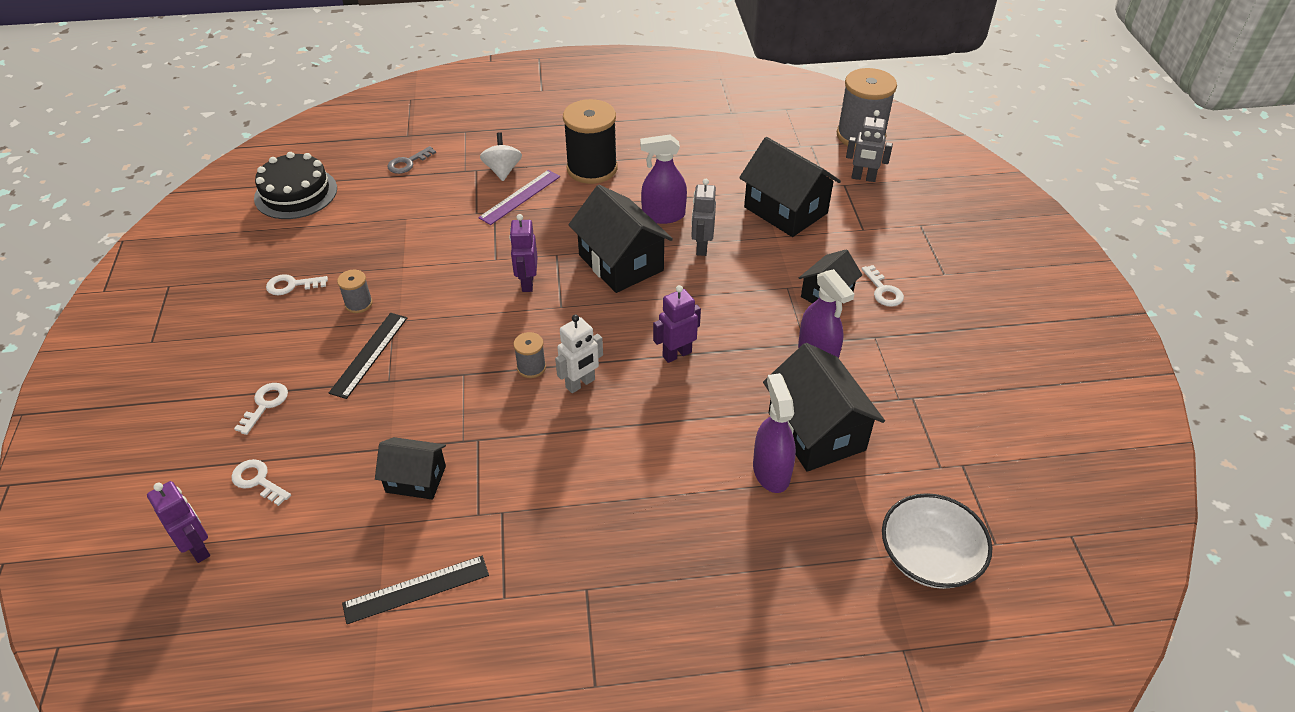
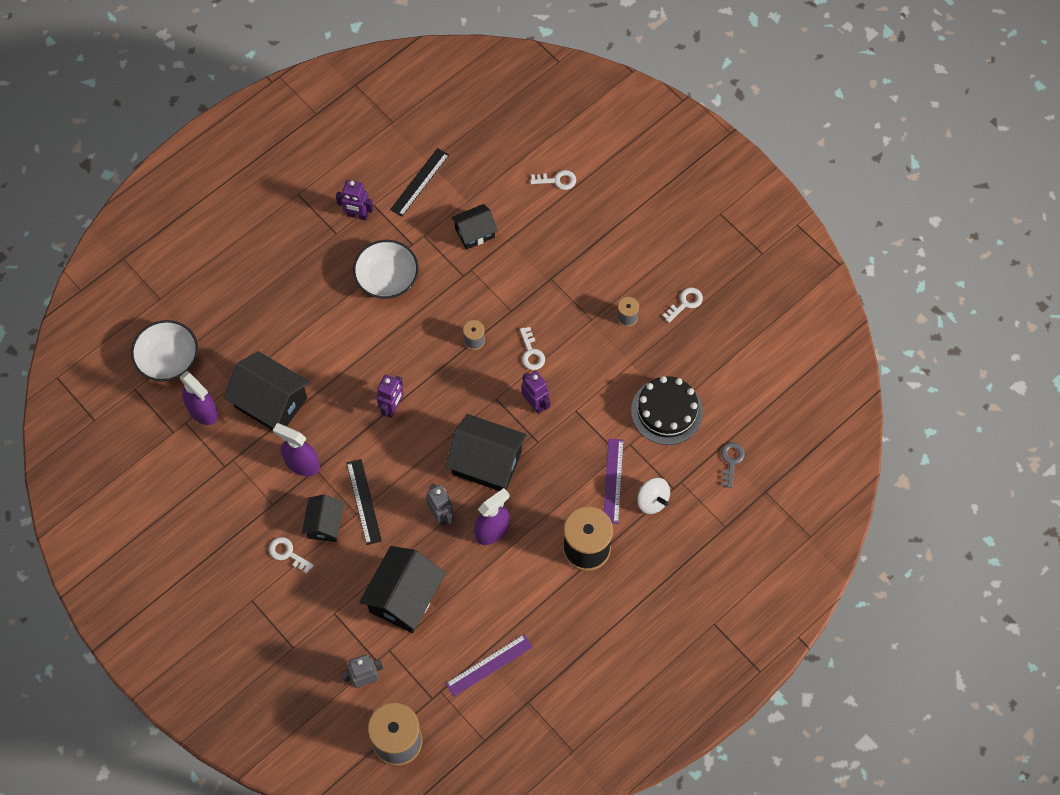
camera: 145 degrees right, 20 degrees up
(198, 548) = (547, 134): purple robot -> purple robot (357, 215)
(265, 404) = (604, 220): white key -> white key (531, 353)
(296, 193) = (777, 377): black cake -> black cake (667, 411)
(369, 354) = (581, 287): black ruler -> black ruler (364, 501)
(568, 490) = (387, 278): none -> white bowl
(580, 384) = (435, 348): white robot -> none
(745, 142) = (489, 665): none -> purple ruler
(771, 472) = (282, 358): purple spray bottle -> purple spray bottle (203, 411)
(785, 210) = (404, 597): black house -> black house turned 75 degrees counterclockwise

